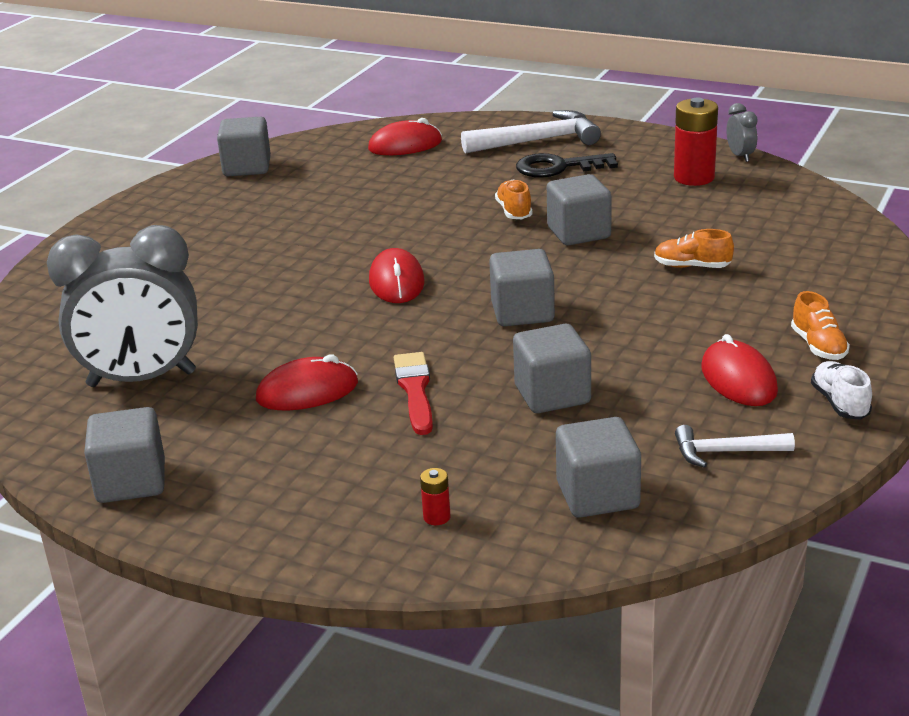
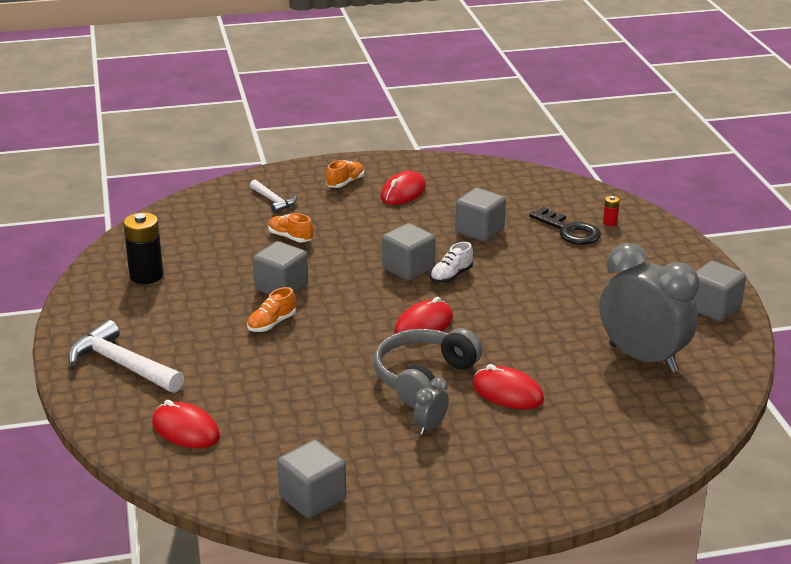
camera: 130 degrees left, 0 degrees up
(307, 391) = (574, 298): red mouse -> red mouse (507, 393)
(314, 253) = (423, 377): none -> grey headphones
(415, 390) = (528, 268): red brush -> none
(558, 167) = (173, 335): black key -> black key (569, 231)
(597, 495) = (541, 195): grey cube -> none
(692, 266) = (290, 237): orange shoe -> orange shoe turned 150 degrees clockwise
(694, 177) = (146, 276): red battery -> black battery
(725, 452) = (469, 179): white hammer -> white hammer (273, 201)
(740, 156) = (89, 270): grey clock -> grey clock (430, 427)
(840, 403) = (394, 166): white shoe -> white shoe (451, 276)

